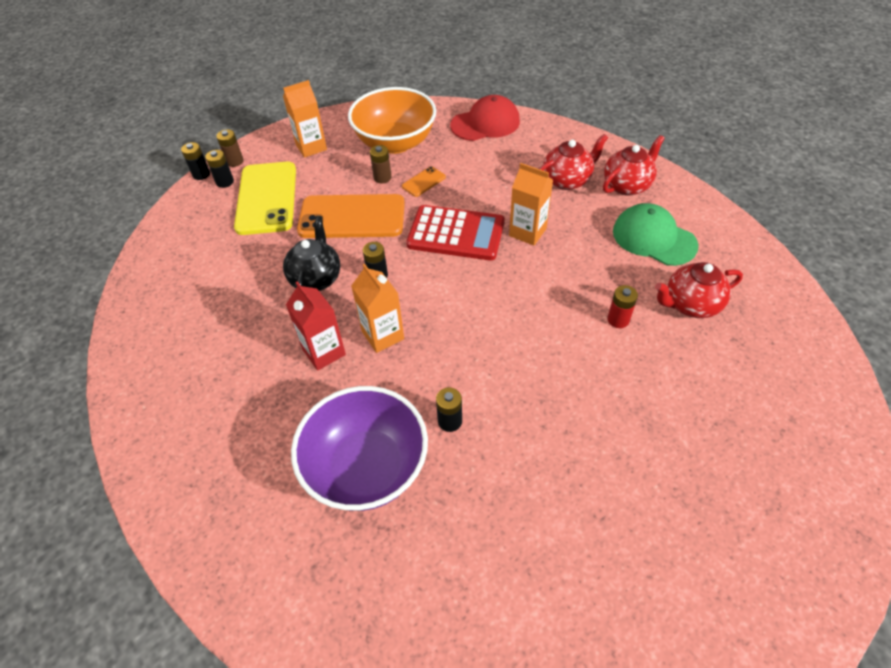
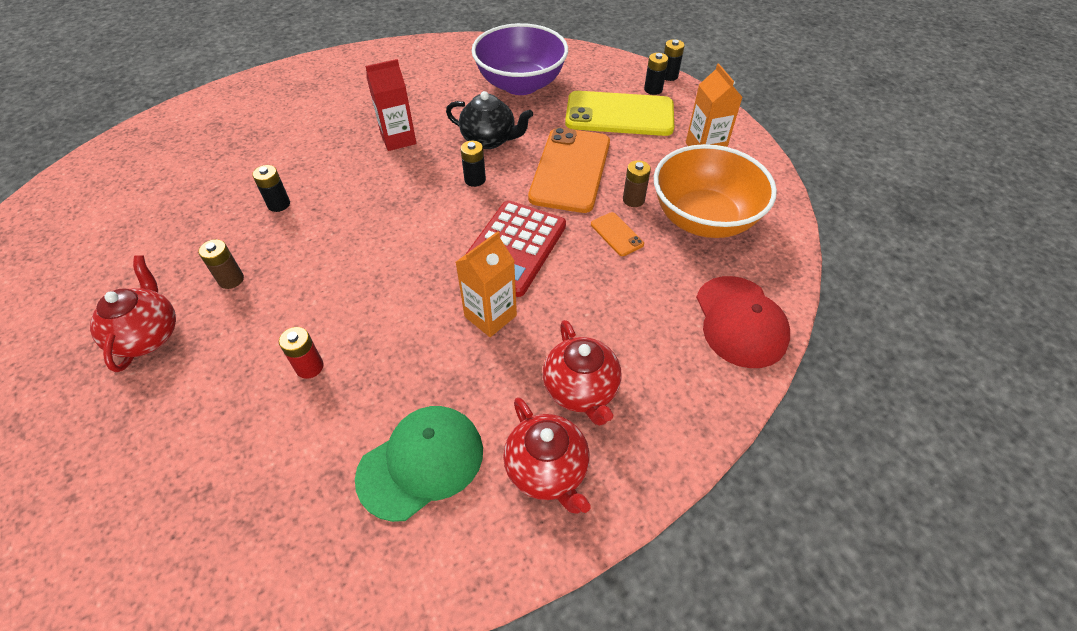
camera: 100 degrees right, 0 degrees up
(235, 161) = (687, 96): brown battery -> brown battery (231, 279)
(367, 468) = (272, 153): purple bowl -> purple bowl (520, 84)
(383, 335) = (397, 175): orange carton -> none
(690, 305) = (286, 458): red teapot -> red teapot (148, 335)

